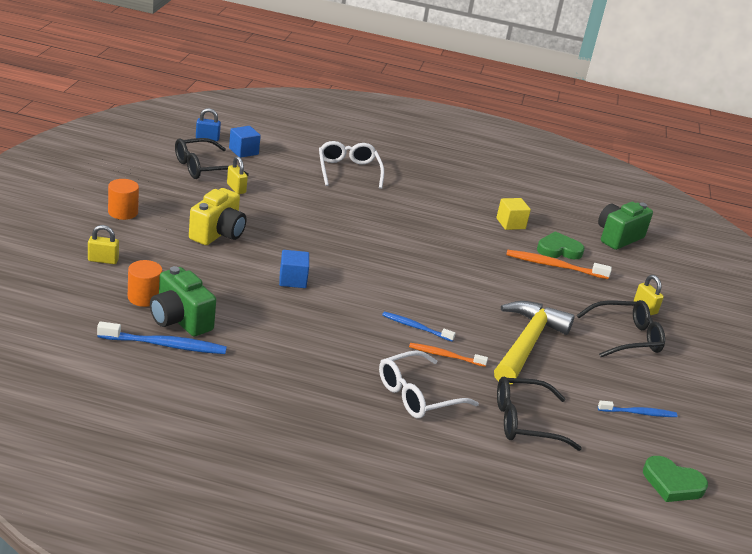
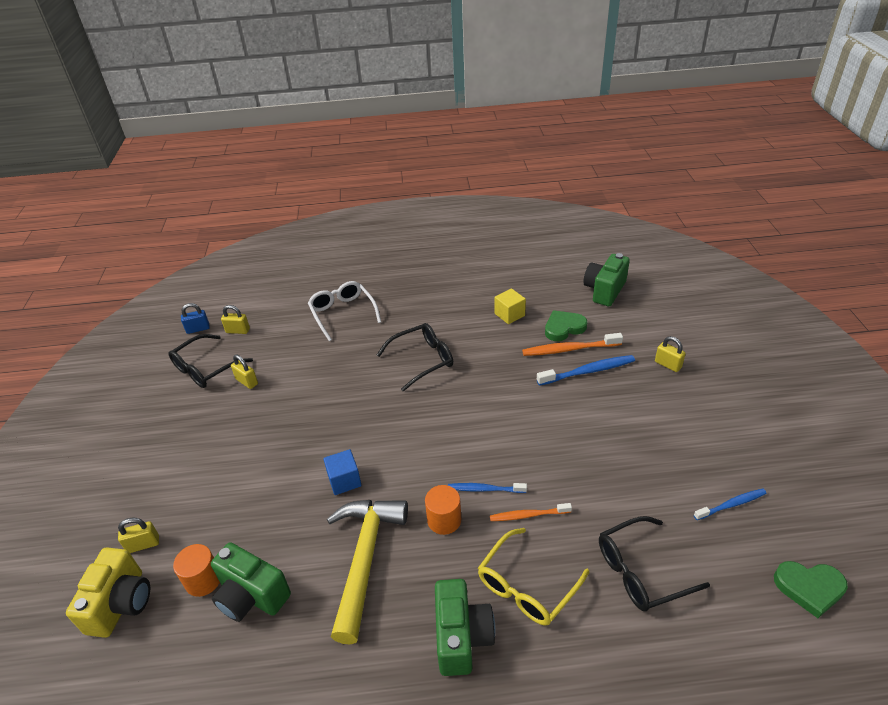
camera: 10 degrees left, 10 degrees up
(123, 212) = (144, 465): orange cylinder -> orange cylinder (444, 520)
(165, 345) = (248, 643): blue toothbrush -> blue toothbrush (588, 371)
(218, 234) = (249, 451): yellow camera -> yellow camera (121, 603)
(243, 151) = (238, 331): blue cube -> yellow padlock
(344, 403) = (461, 637): none -> green camera
(417, 395) = (527, 586): white glasses -> yellow glasses
(526, 344) = (592, 461): yellow hammer -> yellow hammer (365, 559)
(626, 337) = (671, 409): black glasses -> black glasses (422, 360)

